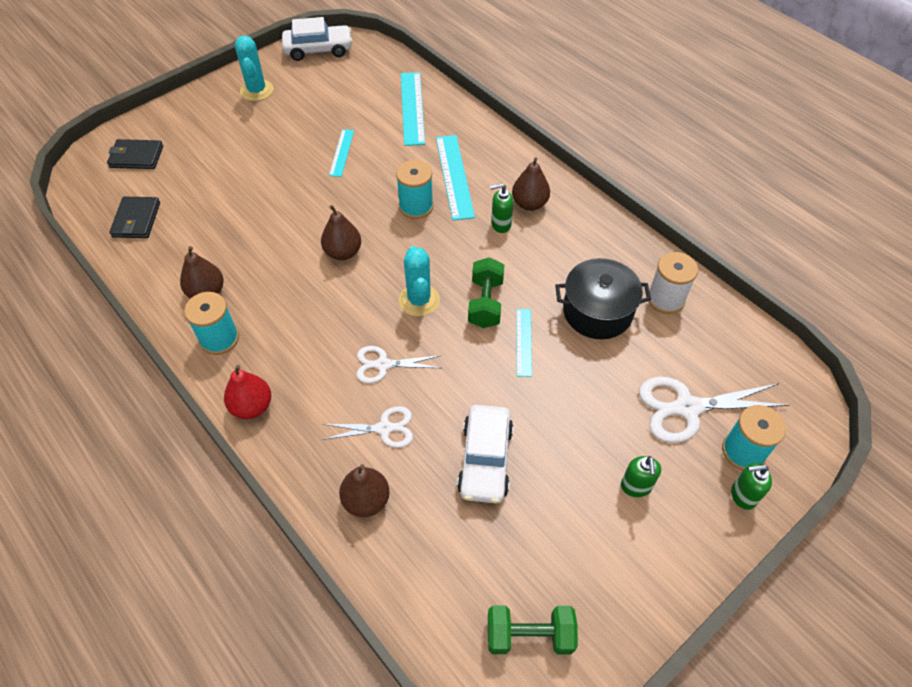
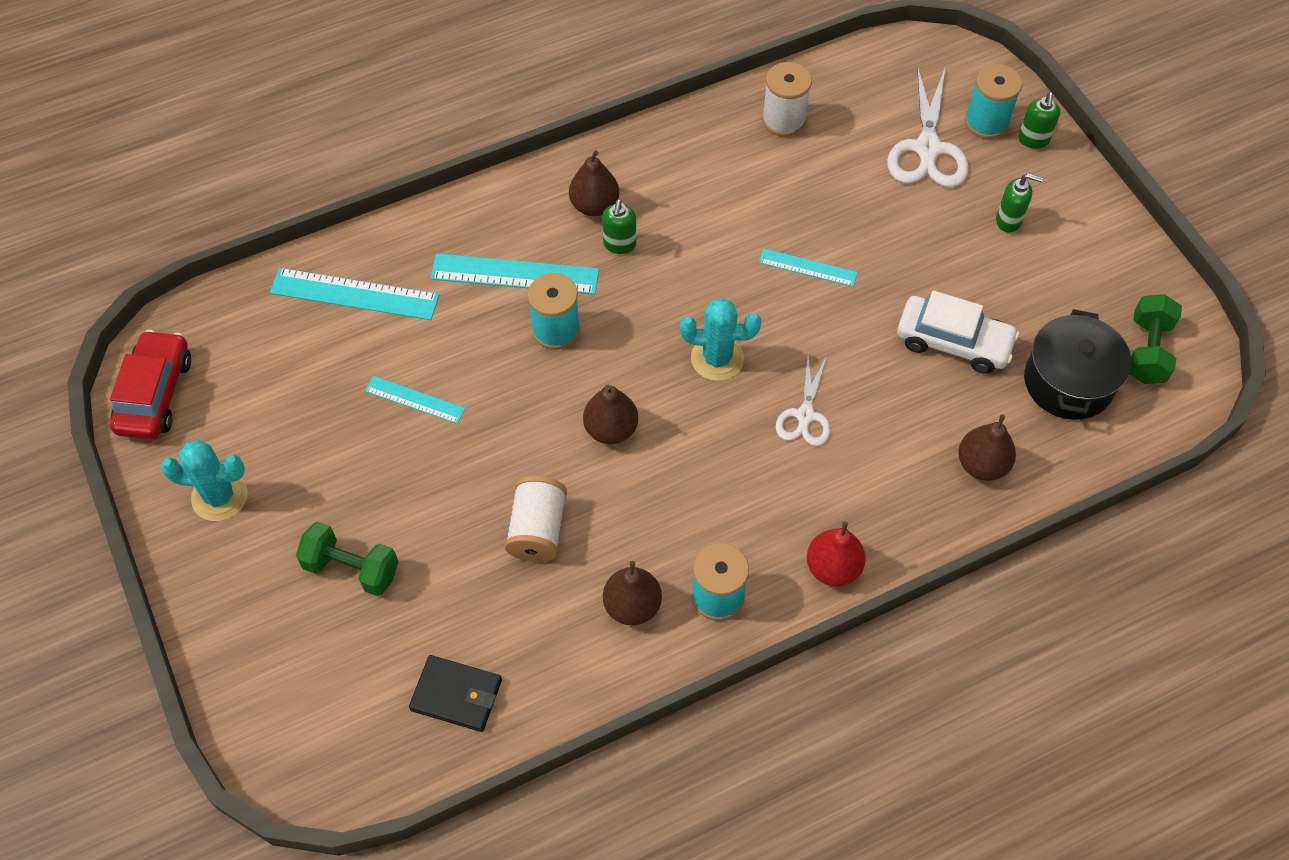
camera: 75 degrees left, 5 degrees up
(136, 157) = (309, 690): black wallet -> none
(257, 232) = (538, 529): none -> white spool
(318, 50) = (155, 394): white car -> red car
(384, 428) = (894, 430): white scissors -> none
(485, 303) = (741, 290): green dumbbell -> green dumbbell (352, 568)
(597, 312) = (784, 187): black pot -> black pot (1068, 382)

